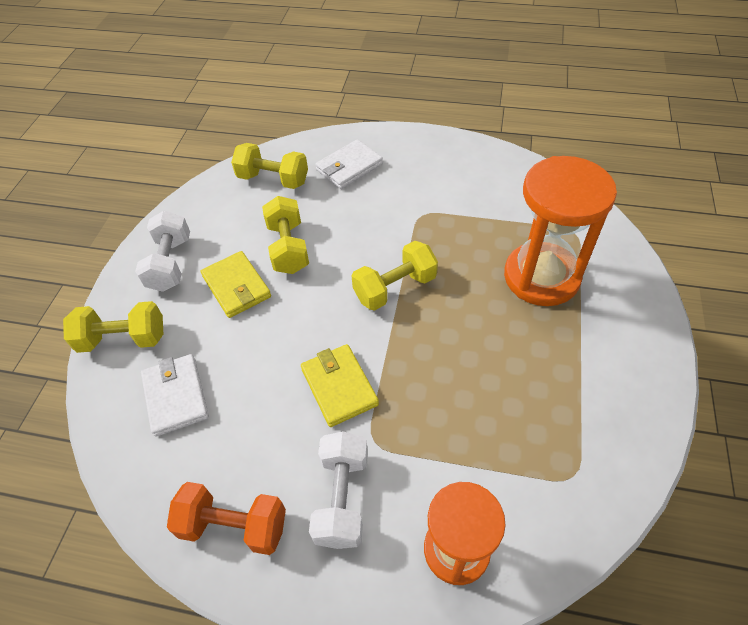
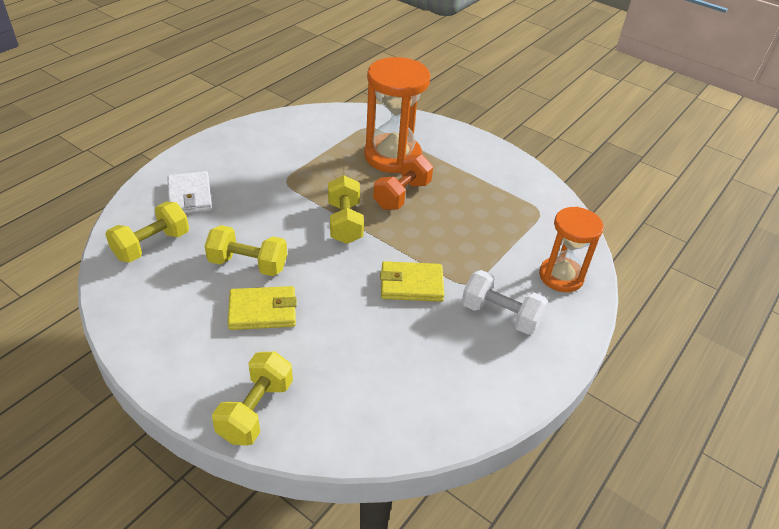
camera: 70 degrees left, 10 degrees down
(170, 263) = (189, 349): white dumbbell -> none
(176, 396) = (352, 386): white wallet -> none
(234, 526) = (491, 381): orange dumbbell -> orange dumbbell (402, 195)

